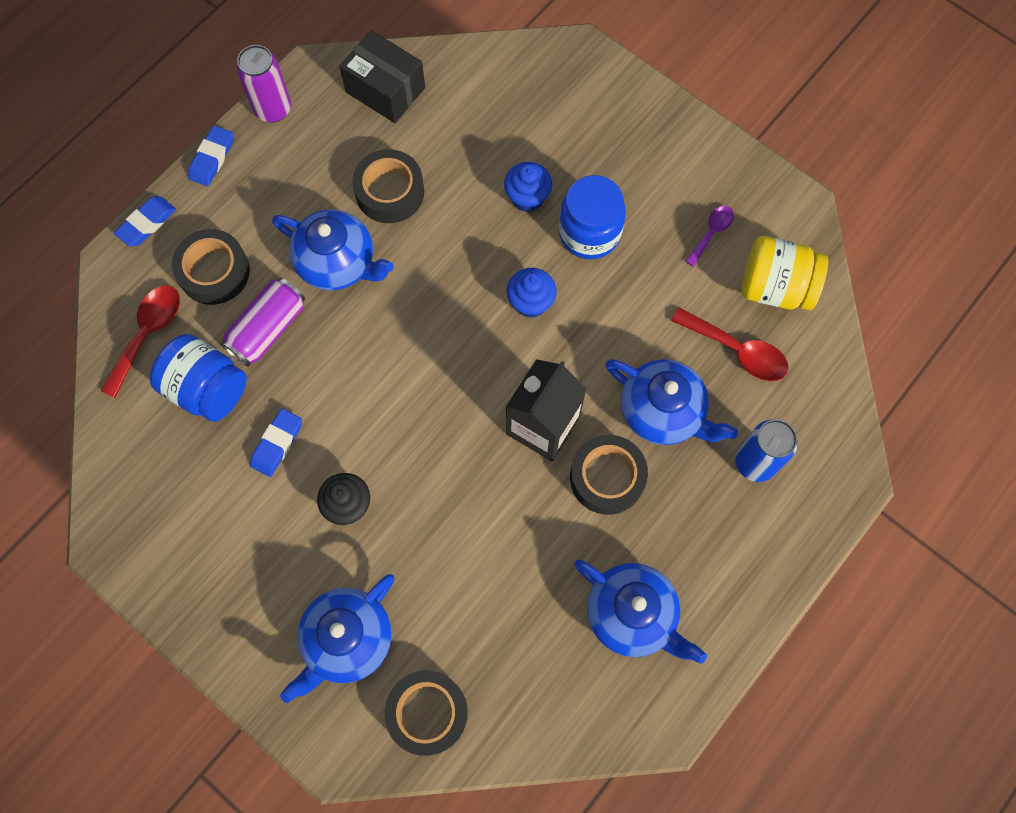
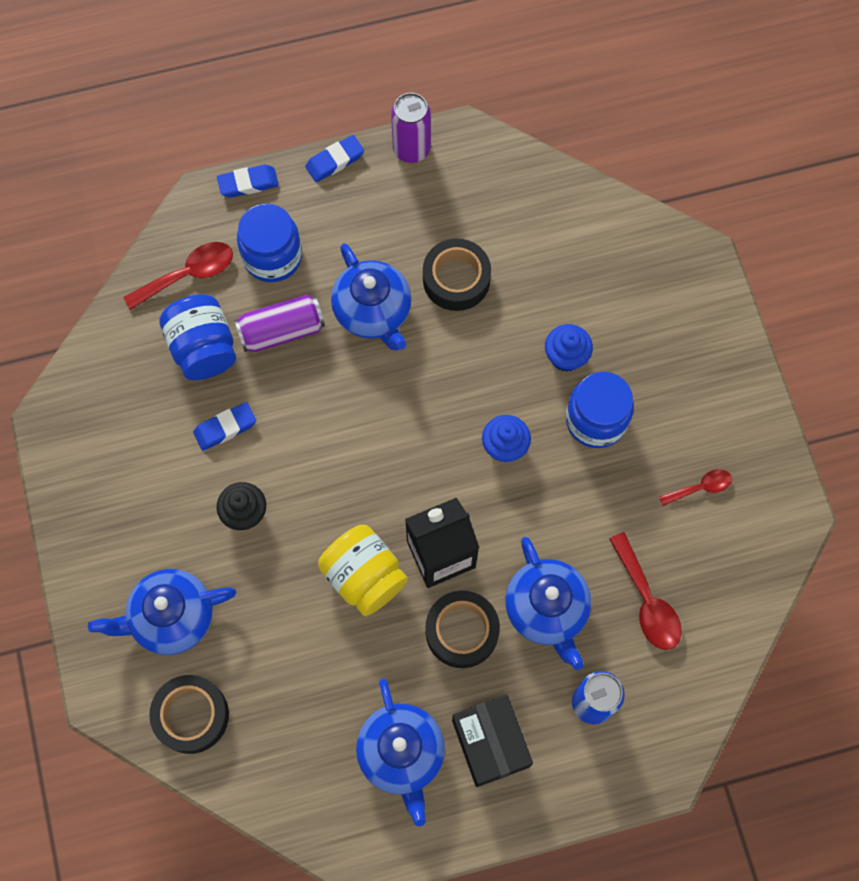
camera: 35 degrees right, 0 degrees up
(214, 272) = (272, 257): black tape -> blue jar
(385, 90) = (514, 189): black box -> black box (490, 743)
(711, 233) = (700, 487): purple spoon -> red spoon
(775, 287) = (720, 570): yellow jar -> yellow jar (364, 576)

